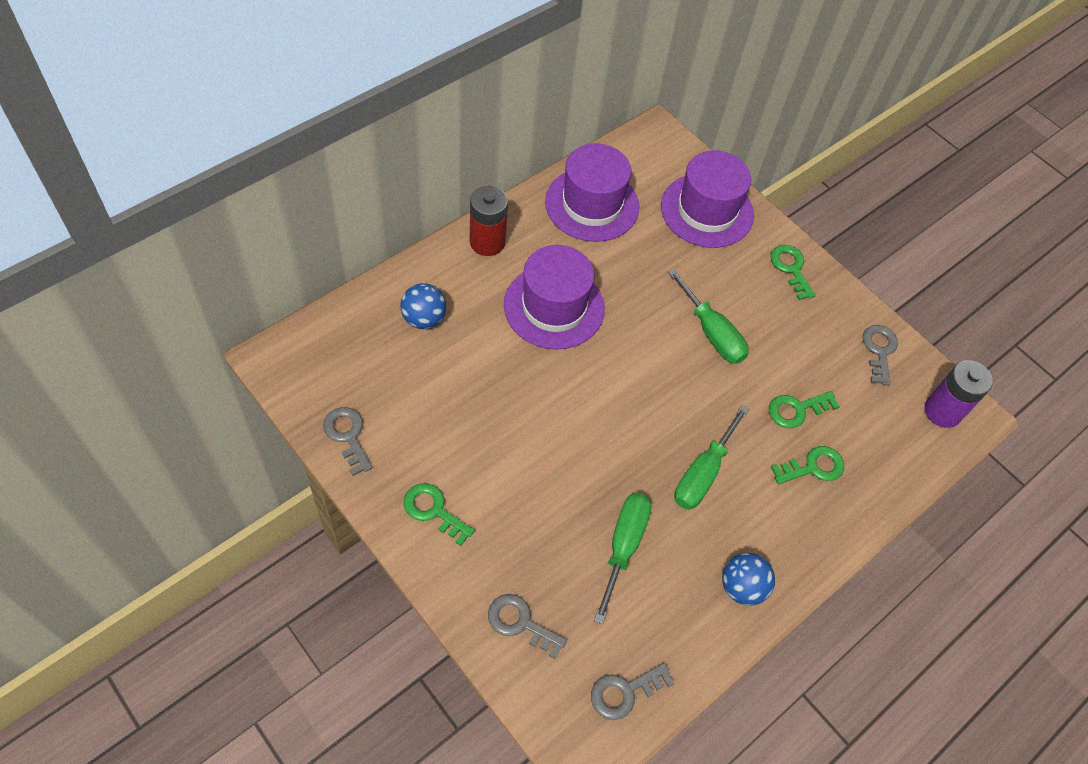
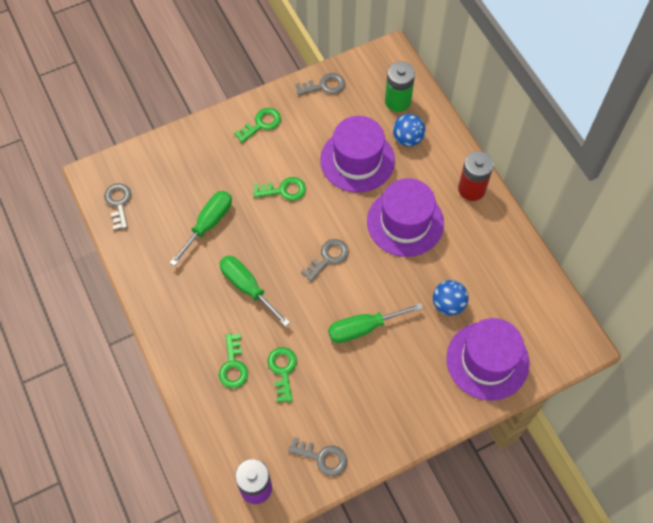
camera: 110 degrees right, 5 degrees up
(361, 338) = (397, 101): none -> green battery
(520, 623) = (177, 157): grey key -> grey key (328, 257)
(592, 204) = (502, 271): purple hat -> purple hat (357, 160)
(623, 546) = (208, 224): green screwdriver -> green screwdriver turned 90 degrees counterclockwise
(742, 587) = (160, 288): blue ball -> blue ball (448, 304)
(791, 268) = (417, 412): green key -> green key (284, 190)

